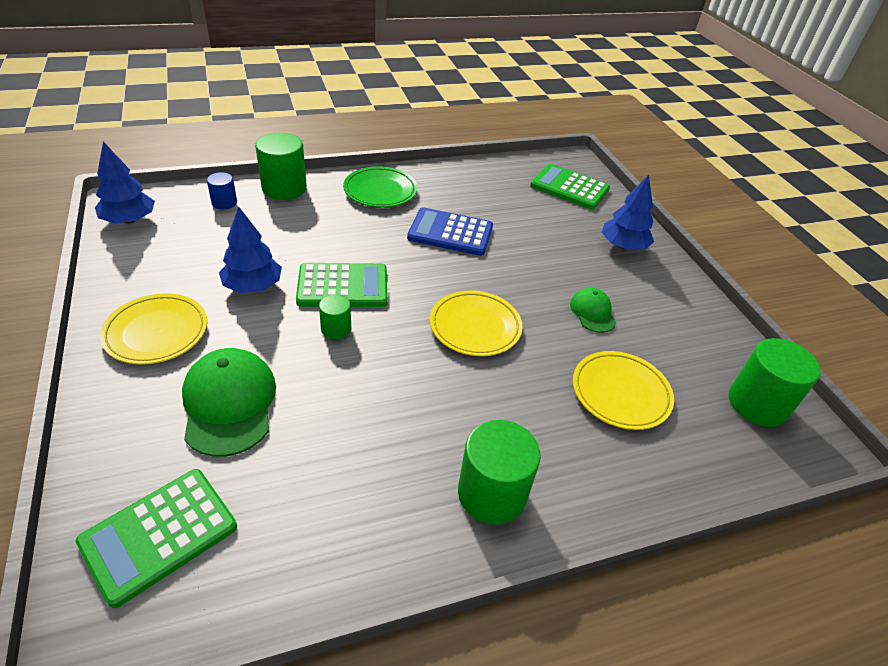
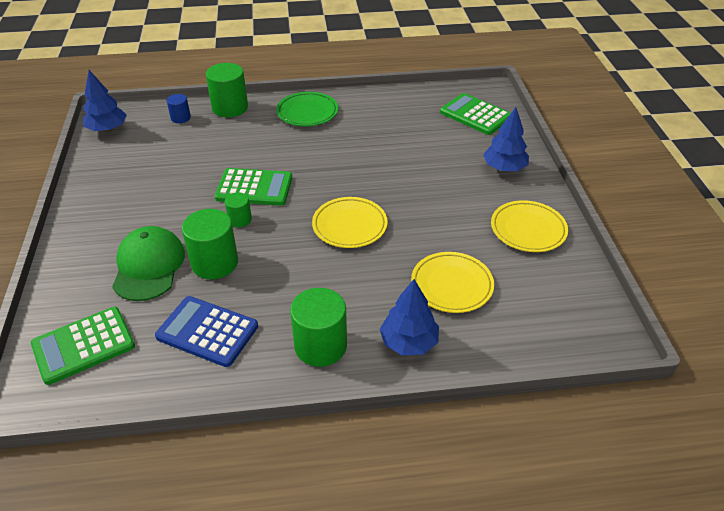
camera: 15 degrees right, 0 degrees up
(156, 332) = (109, 213): yellow plate -> yellow plate (528, 229)
(253, 286) = (186, 184): blue tree -> blue tree (408, 342)
(450, 233) = (355, 150): blue calculator -> blue calculator (207, 331)
(592, 312) = (453, 221): green cap -> none
(757, 404) = (569, 304): green cylinder -> green cylinder (215, 263)

